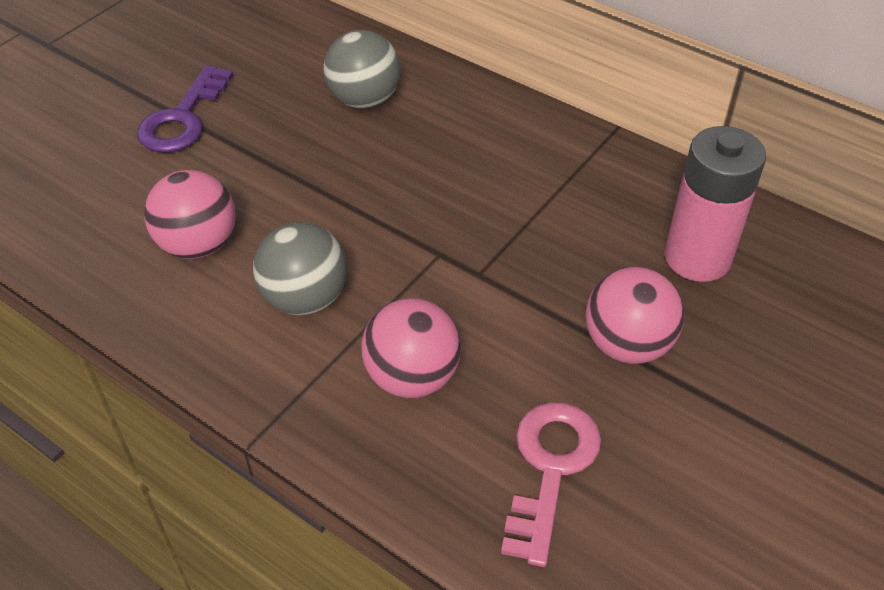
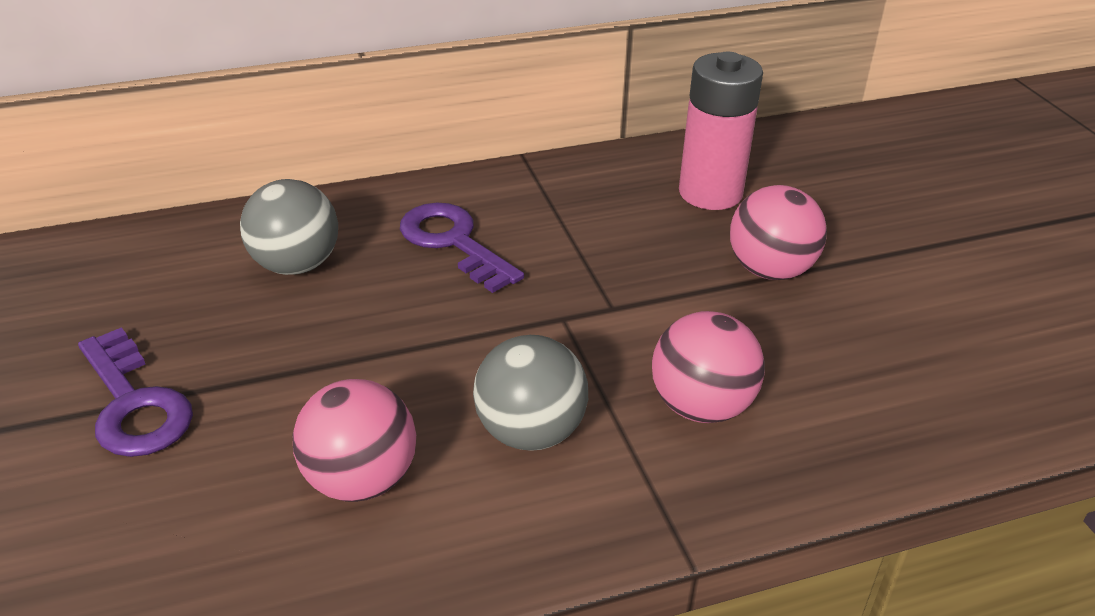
camera: 55 degrees left, 10 degrees down
(465, 154) = (454, 243): none -> purple key
(550, 469) = (870, 375): pink key -> none

